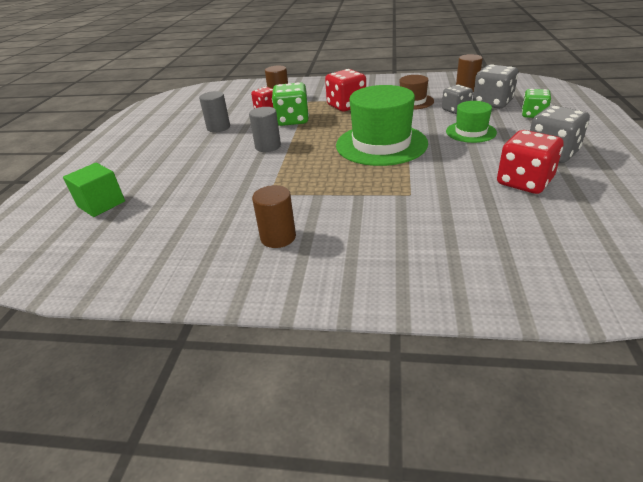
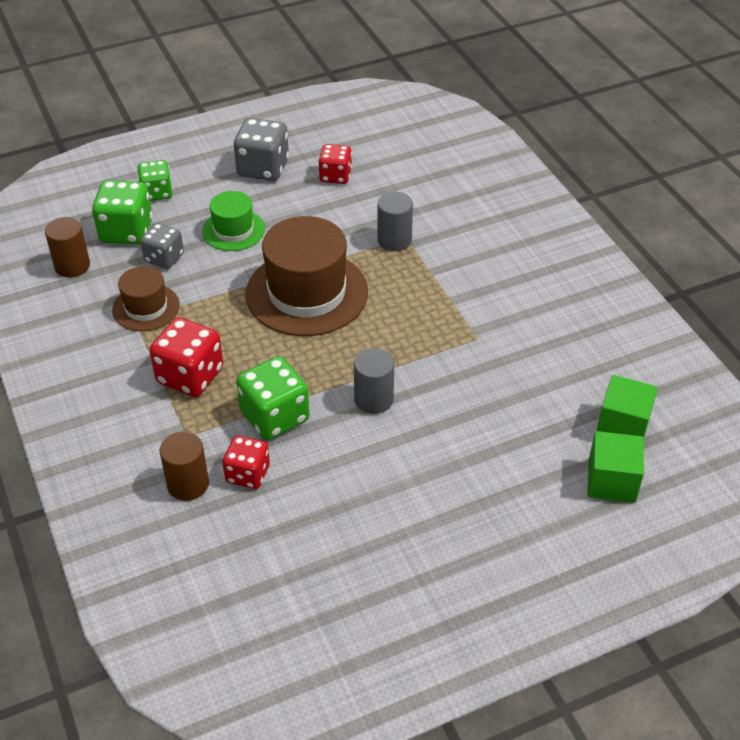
camera: 125 degrees left, 10 degrees up
(122, 225) = (622, 426): none -> green cube
(218, 127) = (347, 500): grey cylinder -> grey cylinder (394, 240)
(278, 237) = (538, 295): brown cylinder -> none
(381, 144) = (307, 293): green hat -> brown hat
(492, 103) = (126, 231): grey dice -> green dice
(524, 182) = (335, 176): red dice -> red dice, size x0.65

